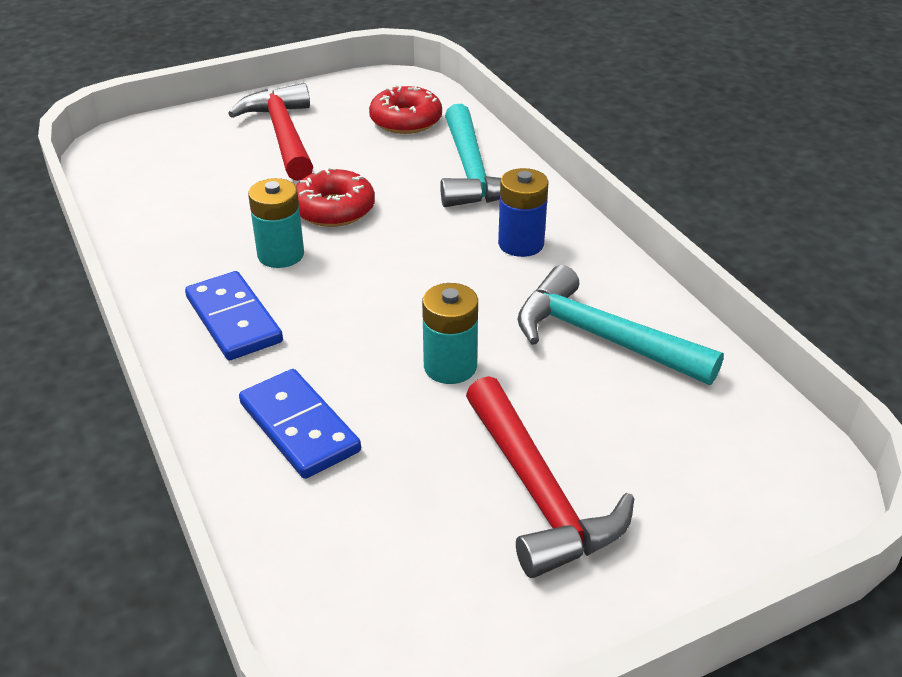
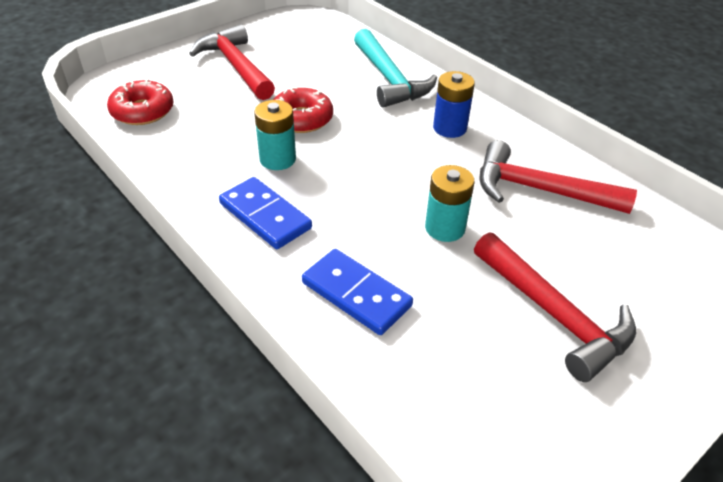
camera: 15 degrees left, 5 degrees up
(406, 120) = (323, 45): red donut -> red donut (142, 111)
(601, 337) = (539, 190): turquoise hammer -> red hammer

